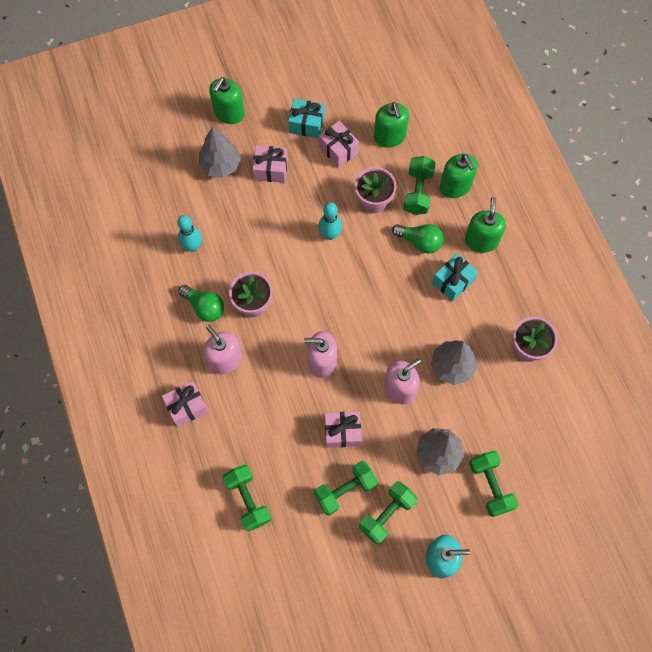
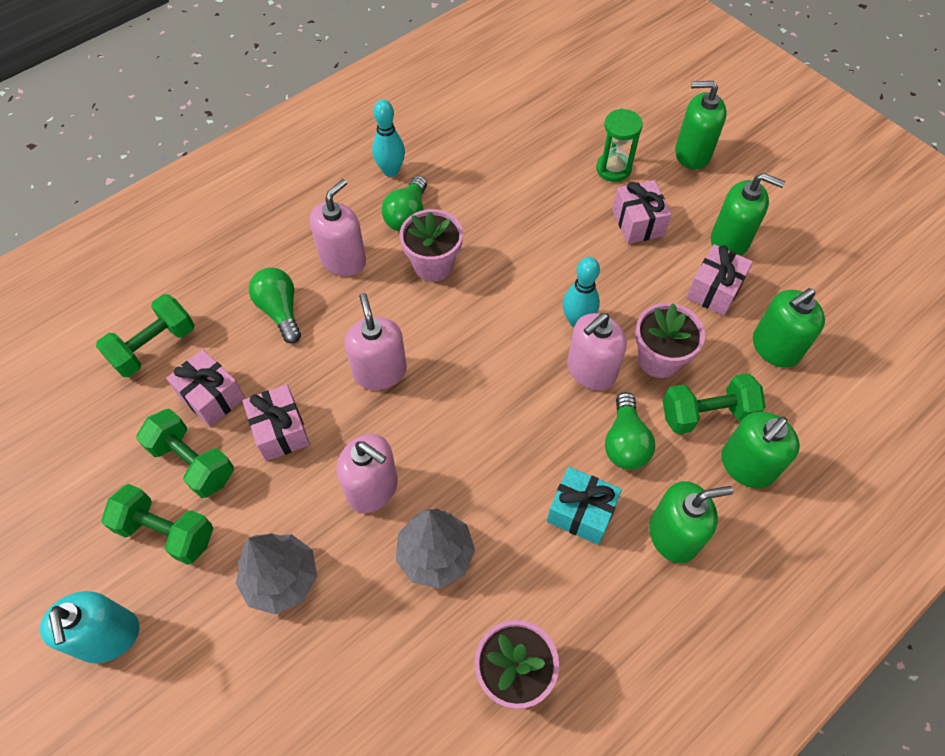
camera: 70 degrees right, 10 degrees down
(187, 406) = (265, 241): pink gift -> pink gift (212, 397)
(193, 246) = (485, 177): turquoise bowling pin -> turquoise bowling pin (391, 171)
(220, 165) = (613, 169): grey tree -> green hourglass
(251, 411) = (280, 311): none -> green light bulb
(306, 124) = (730, 241): turquoise gift -> green soap dispenser
(367, 240) = (591, 370): none -> pink soap dispenser
(490, 486) = (247, 682): green dumbbell -> none

